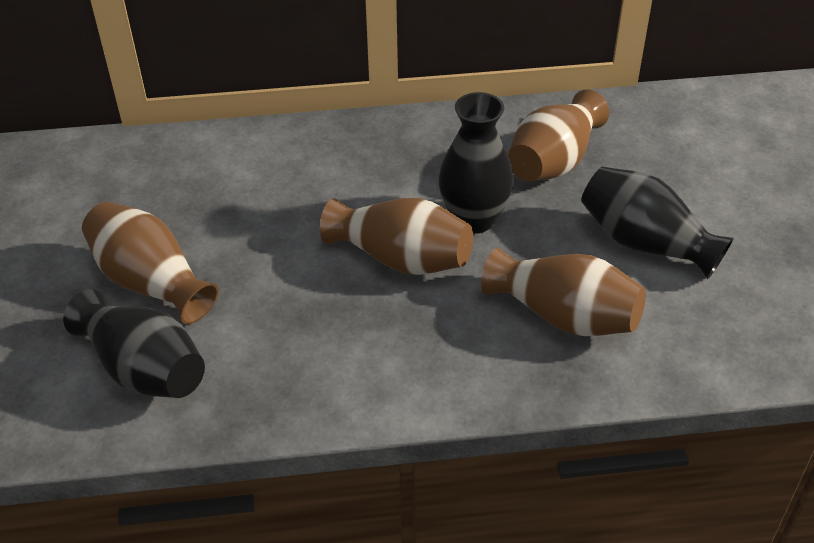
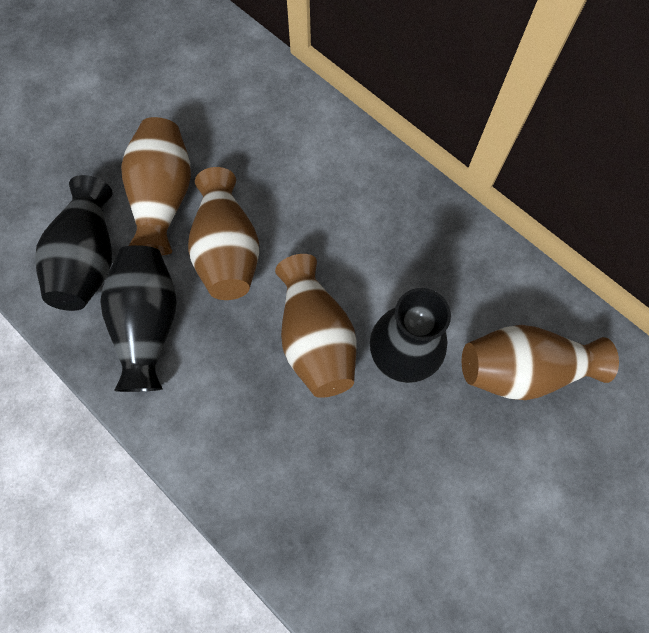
camera: 50 degrees right, 25 degrees up
(564, 316) = (353, 502): brown vase -> brown vase (227, 250)
(645, 243) = (489, 512): black vase -> black vase (148, 324)

